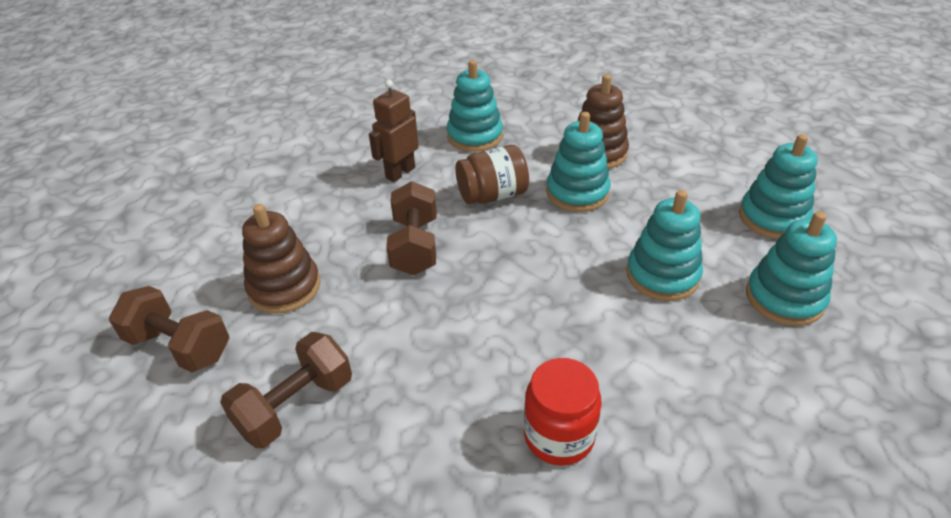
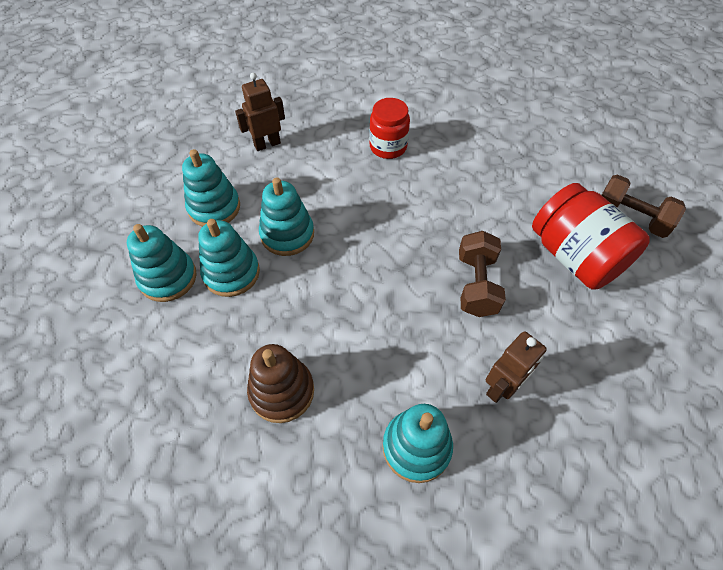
camera: 175 degrees left, 15 degrees up
(284, 287) = (575, 256): brown stacking toy -> red jar
(295, 406) = (537, 175): brown dumbbell -> none
(492, 195) = (405, 338): brown jar -> none
(577, 193) = (323, 331): turquoise stacking toy -> turquoise stacking toy (231, 273)
(781, 416) = (267, 144): none -> brown robot

